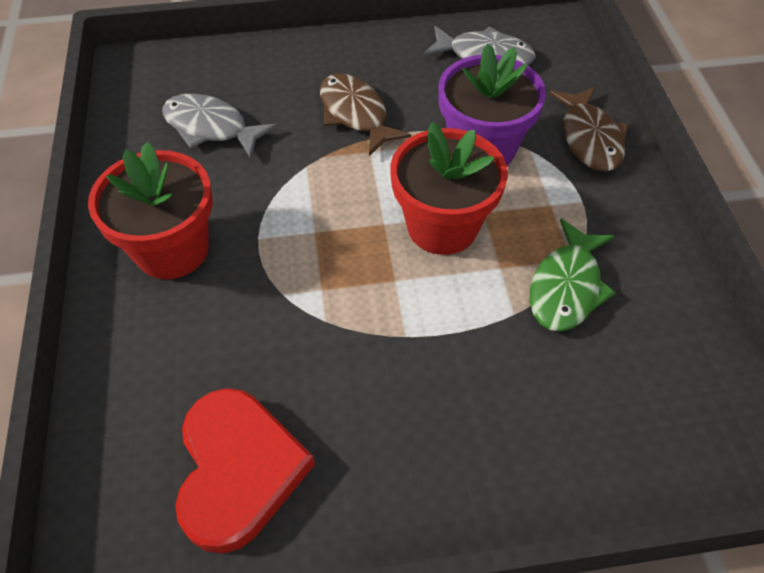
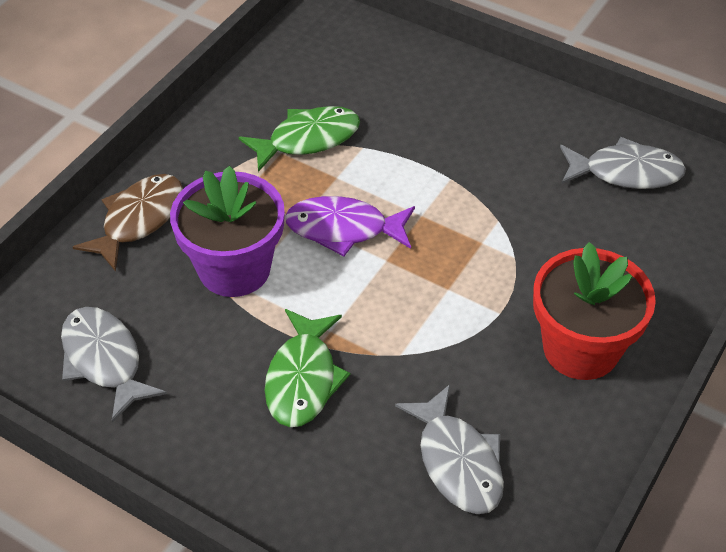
camera: 140 degrees left, 5 degrees down
(238, 470) = (626, 172): red heart -> grey fish
(355, 114) = (303, 378): brown fish -> green fish
(442, 226) = (344, 229): red flower pot -> purple fish

